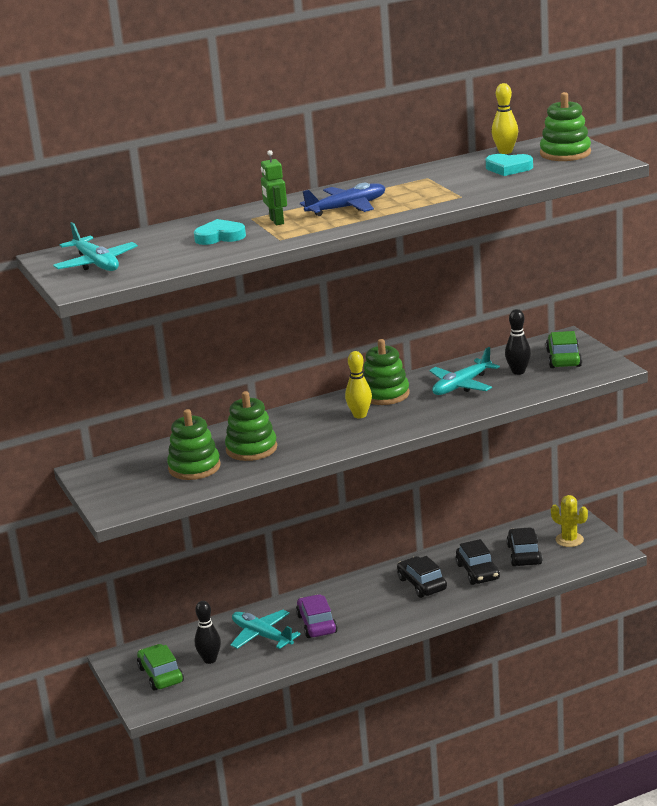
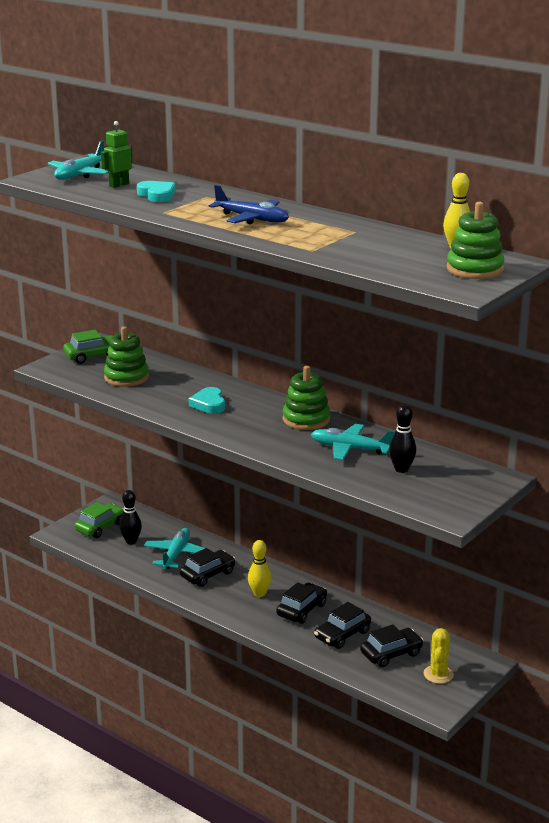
camera: 60 degrees right, 0 degrees up
(251, 449) = (170, 390): green stacking toy -> none
(276, 221) = (204, 204): green robot -> green robot (119, 185)
(316, 624) = (207, 574): purple car -> black car
(360, 415) = (258, 418): yellow bowling pin -> yellow bowling pin (259, 594)
(508, 168) = (407, 255): turquoise heart -> turquoise heart (209, 404)
(563, 359) = (450, 486): green car -> green car (93, 356)

